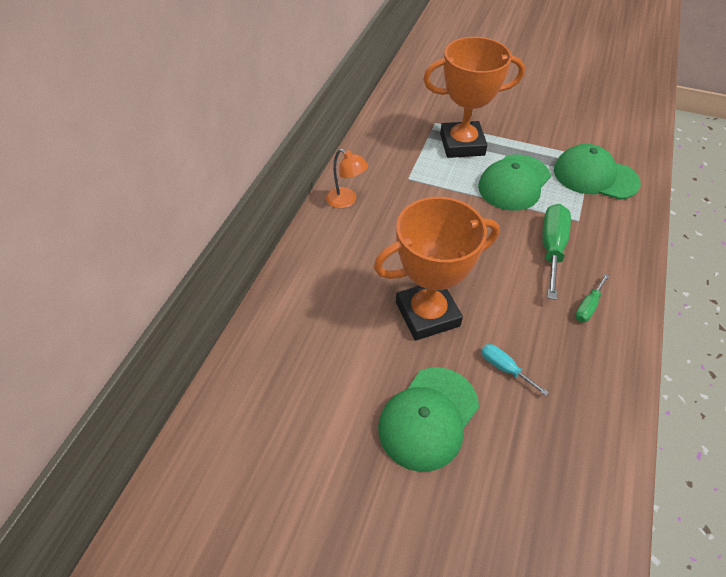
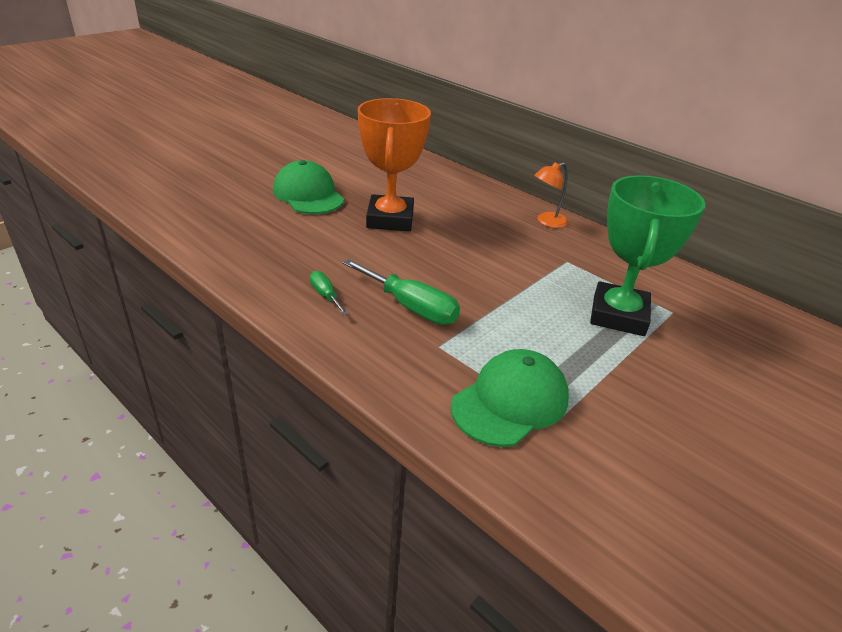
camera: 110 degrees right, 15 degrees down
(462, 144) = (618, 315): orange trophy -> green trophy
(504, 368) = (312, 232): turquoise screwdriver -> none
(514, 183) = (529, 326): green cap -> none

